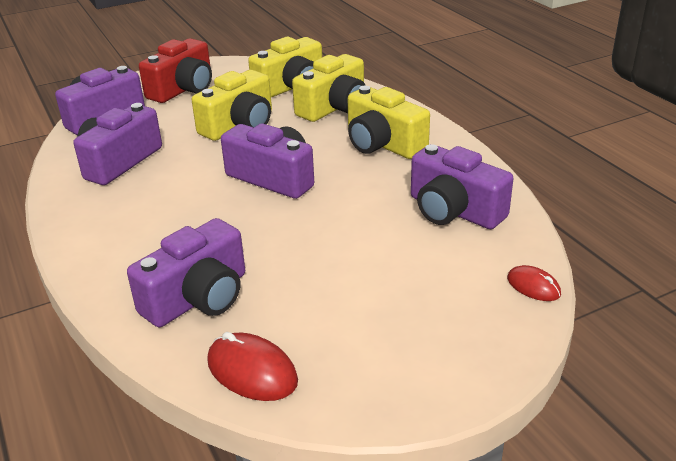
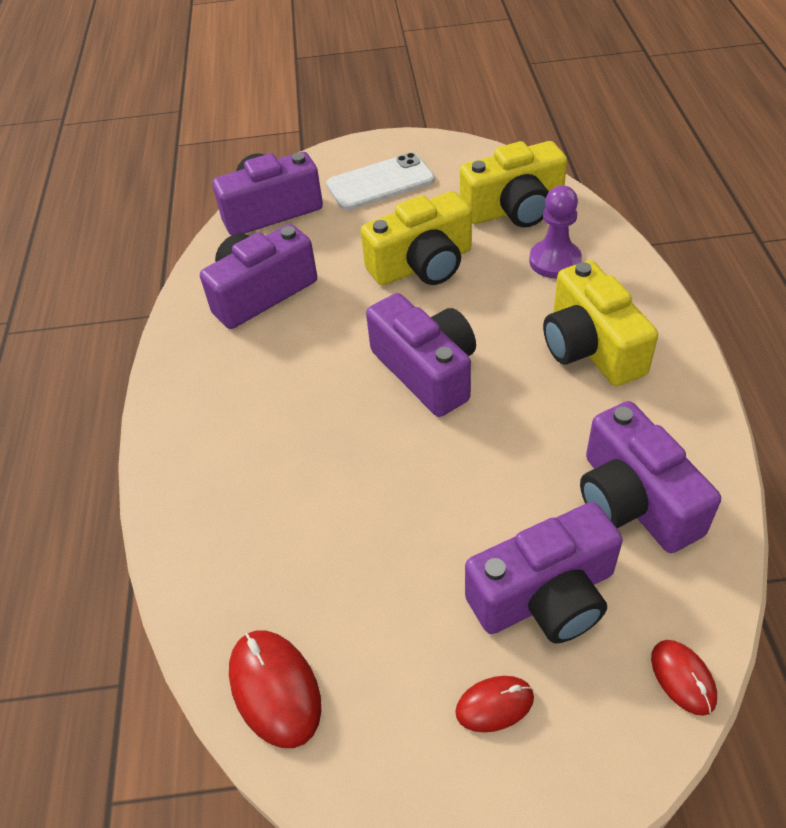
camera: 25 degrees right, 15 degrees up
(183, 89) = (380, 183): red camera -> white phone
(198, 297) = (263, 548): purple camera -> purple camera (545, 596)
(334, 107) = (555, 261): yellow camera -> purple pawn
(419, 333) = (494, 705): none -> red mouse

